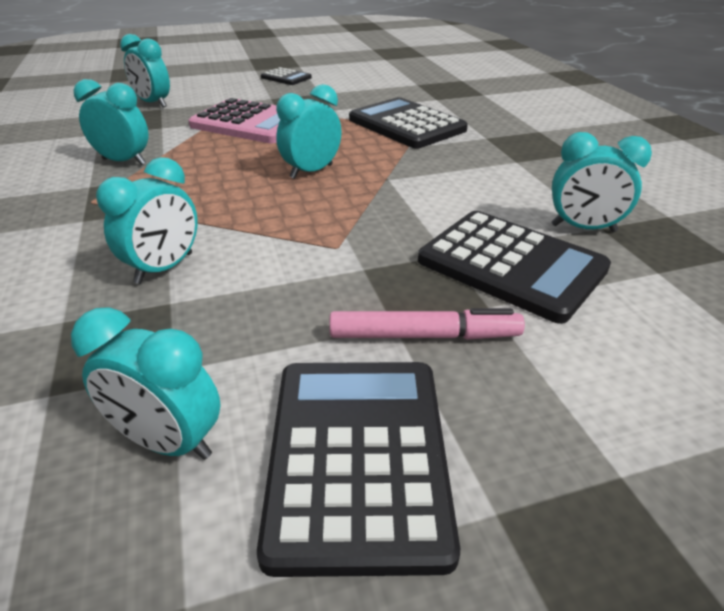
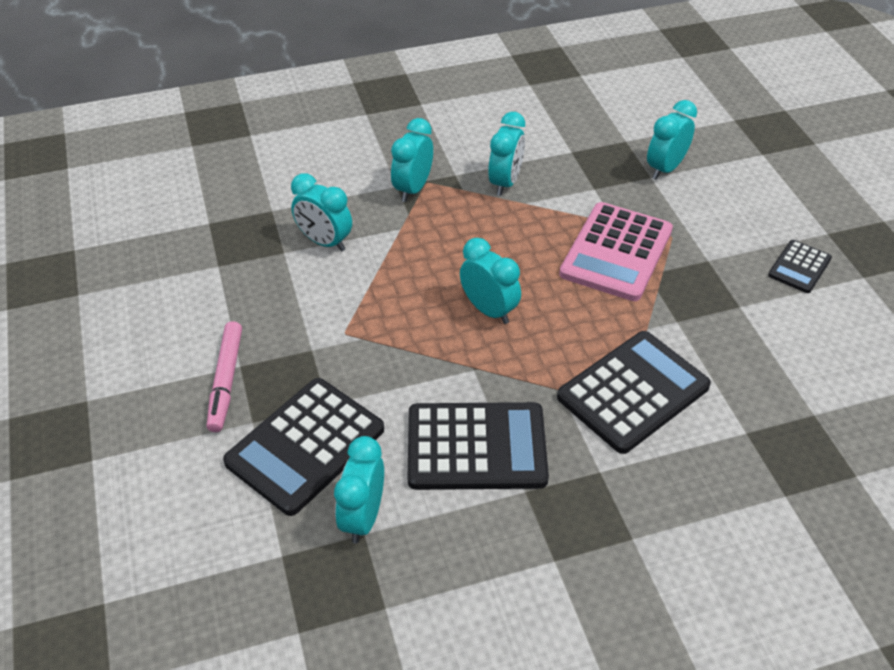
camera: 90 degrees right, 10 degrees up
(168, 442) = (164, 274): turquoise clock -> turquoise clock (413, 189)
(357, 457) = (135, 347): black calculator -> black calculator (476, 447)

